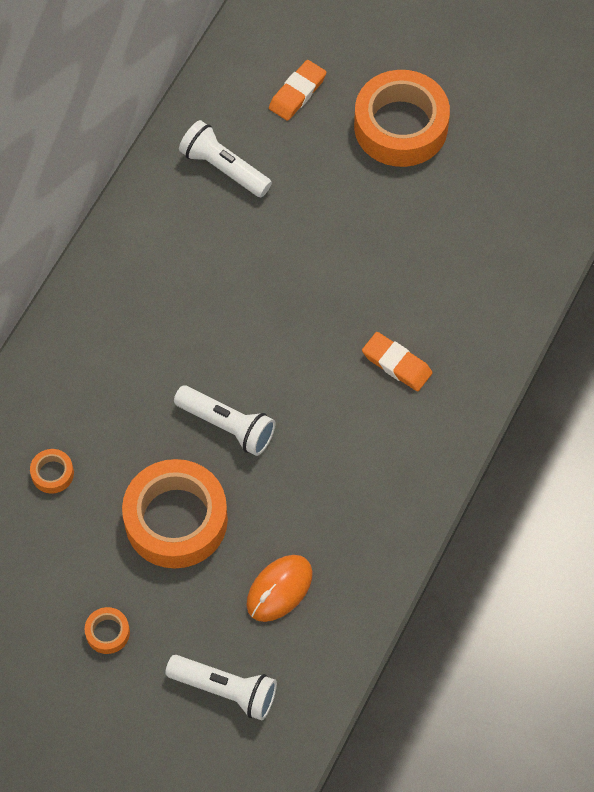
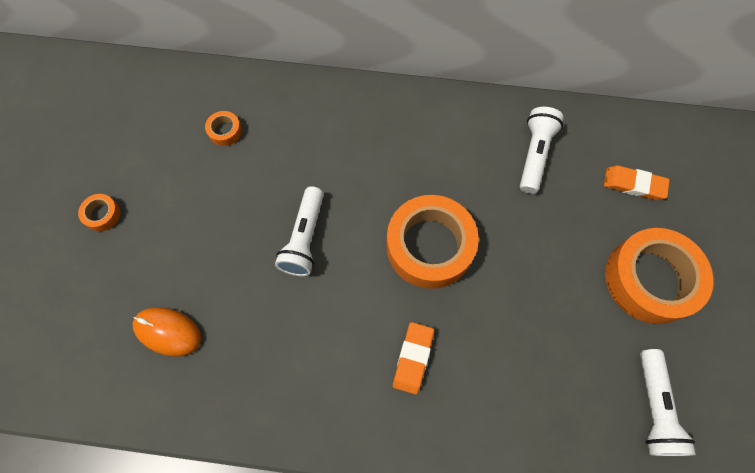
camera: 70 degrees right, 5 degrees up
(176, 520) = (210, 229): orange tape -> orange tape (429, 246)
(225, 690) = (68, 320): white flashlight -> white flashlight (653, 407)

